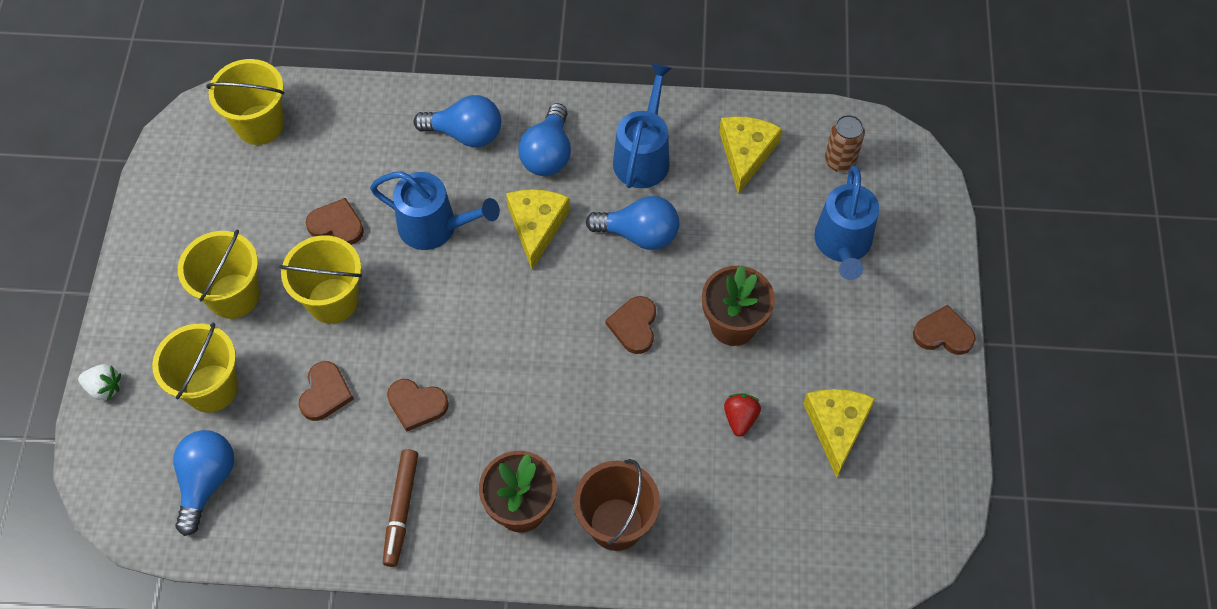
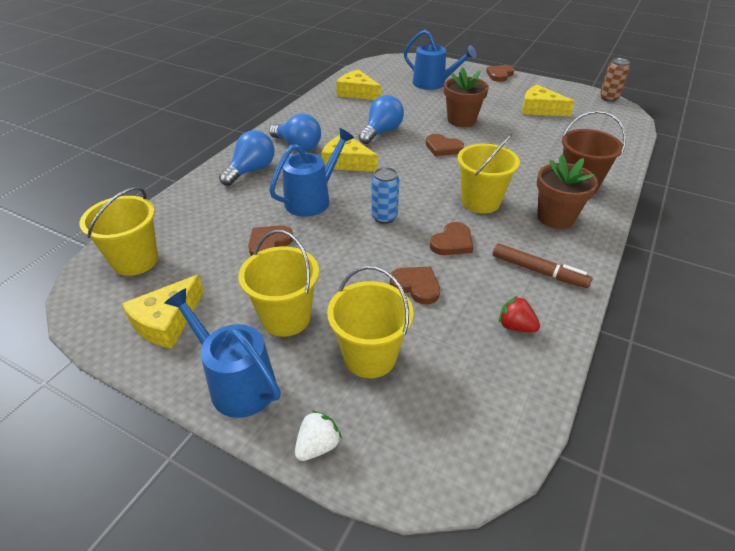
camera: 65 degrees left, 20 degrees down
(192, 202) = (167, 321): none -> yellow cheese
(207, 482) = (467, 385): blue light bulb -> none
(333, 300) = (335, 261): yellow bucket -> yellow bucket (480, 202)
(434, 316) = (384, 217): none -> blue can
(643, 156) = (330, 119): blue watering can -> blue watering can (237, 383)
(740, 418) = (522, 132): red strawberry -> red strawberry (515, 326)
(839, 161) = (384, 73): brown can -> brown can (608, 98)

